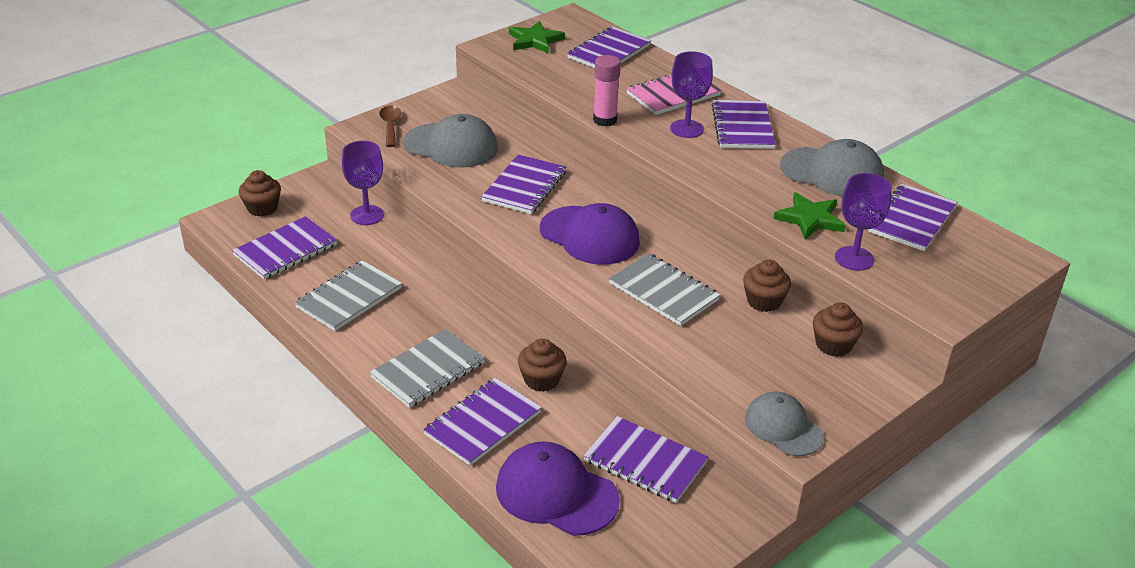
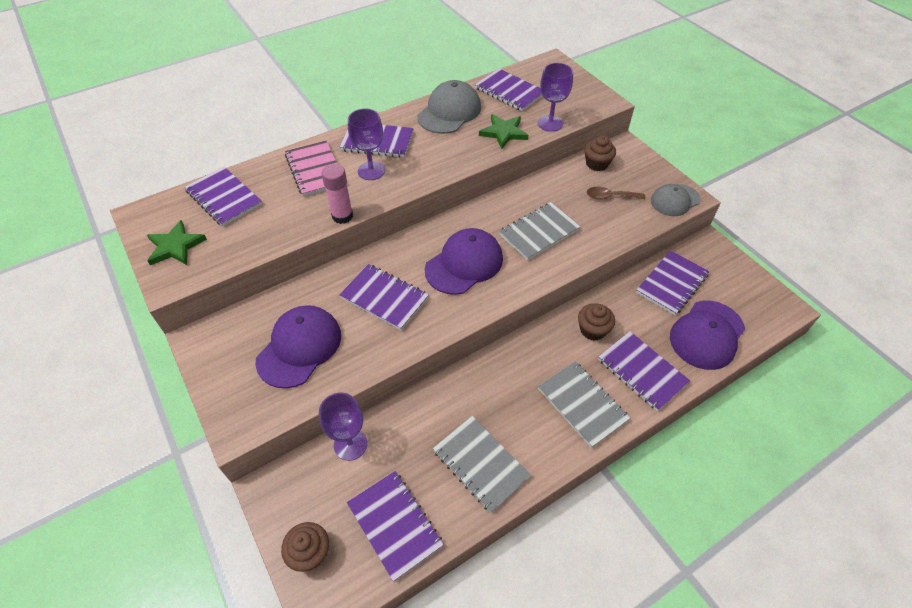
camera: 80 degrees left, 15 degrees up
(390, 126) = (242, 399): brown spoon -> brown spoon (610, 197)
(451, 146) = (299, 347): grey cap -> purple cap
(764, 301) = (552, 185): brown cupcake -> none

